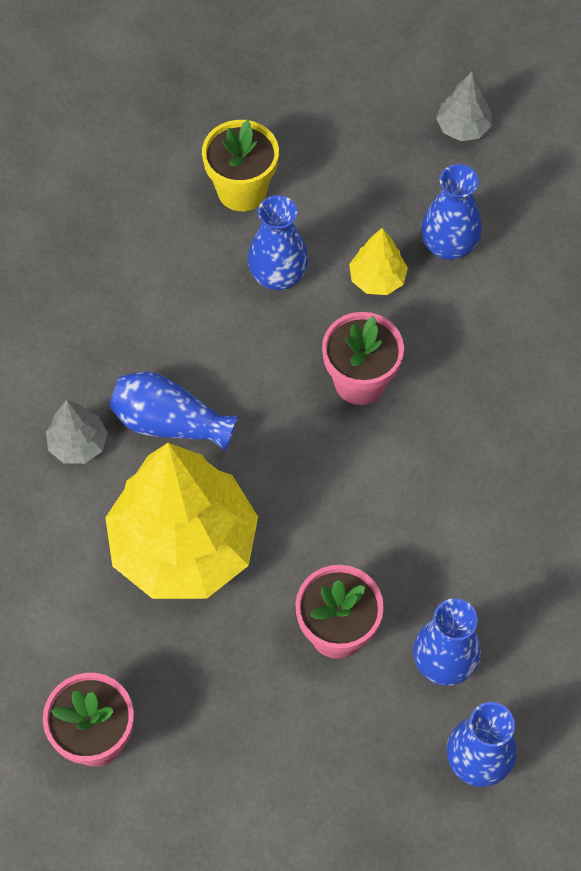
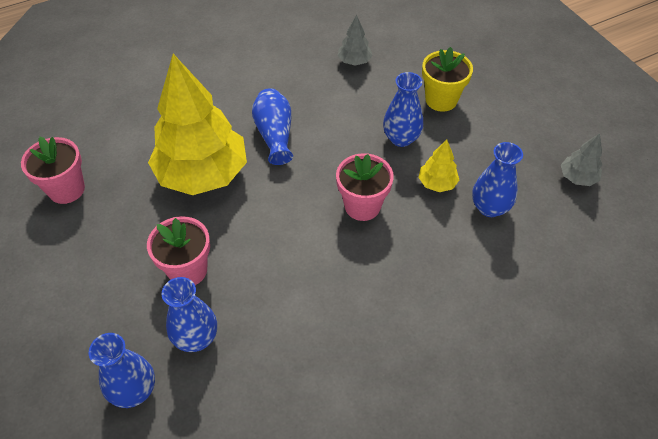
camera: 60 degrees right, 10 degrees down
(78, 444) = (237, 105): grey tree -> grey tree (354, 61)

